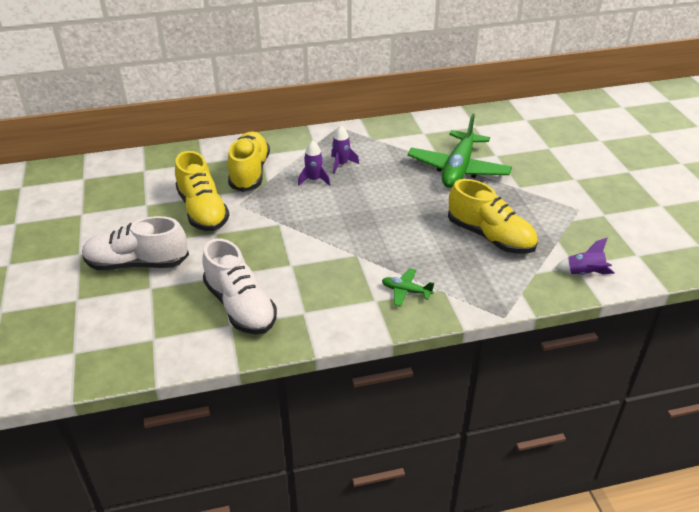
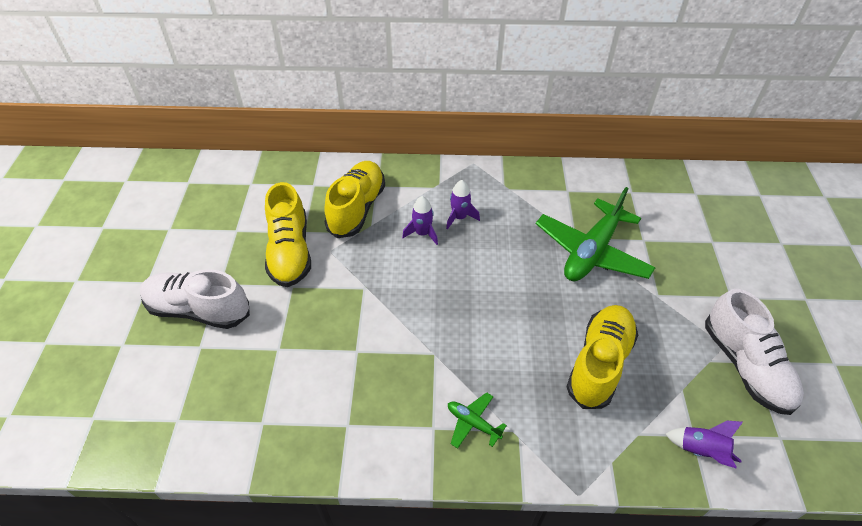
camera: 15 degrees right, 10 degrees up
(240, 306) = (282, 398): white shoe -> white shoe (745, 366)
(490, 237) = (599, 363): yellow shoe -> yellow shoe turned 120 degrees counterclockwise

